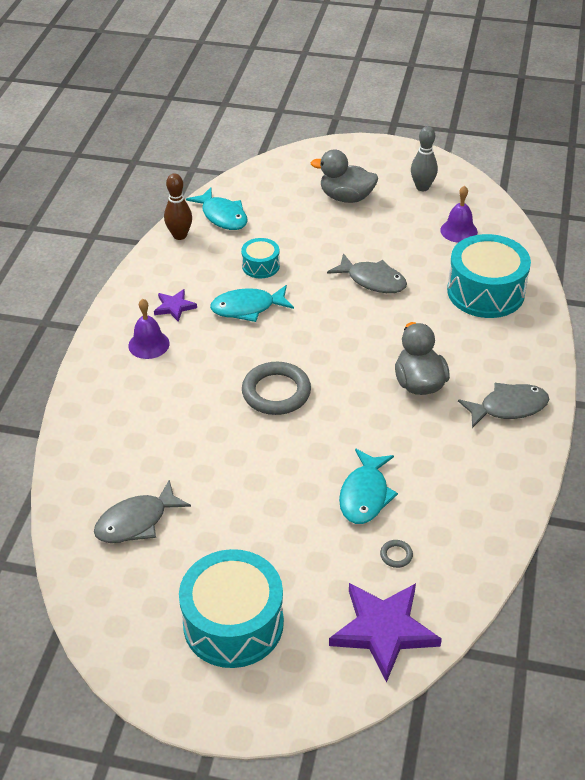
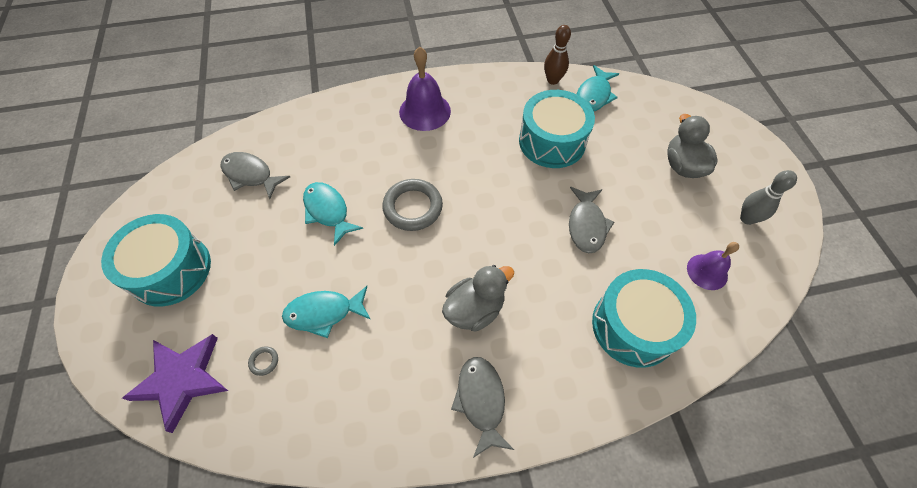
camera: 65 degrees right, 15 degrees up
(149, 344) = (425, 111): purple bell -> purple bell, size x1.58
(174, 307) = (472, 109): purple star -> none
(247, 308) = (497, 152): turquoise fish -> turquoise fish (328, 211)
(260, 266) = (552, 141): turquoise drum -> turquoise drum, size x1.99
(508, 407) = (481, 401): grey fish -> grey fish turned 150 degrees counterclockwise

